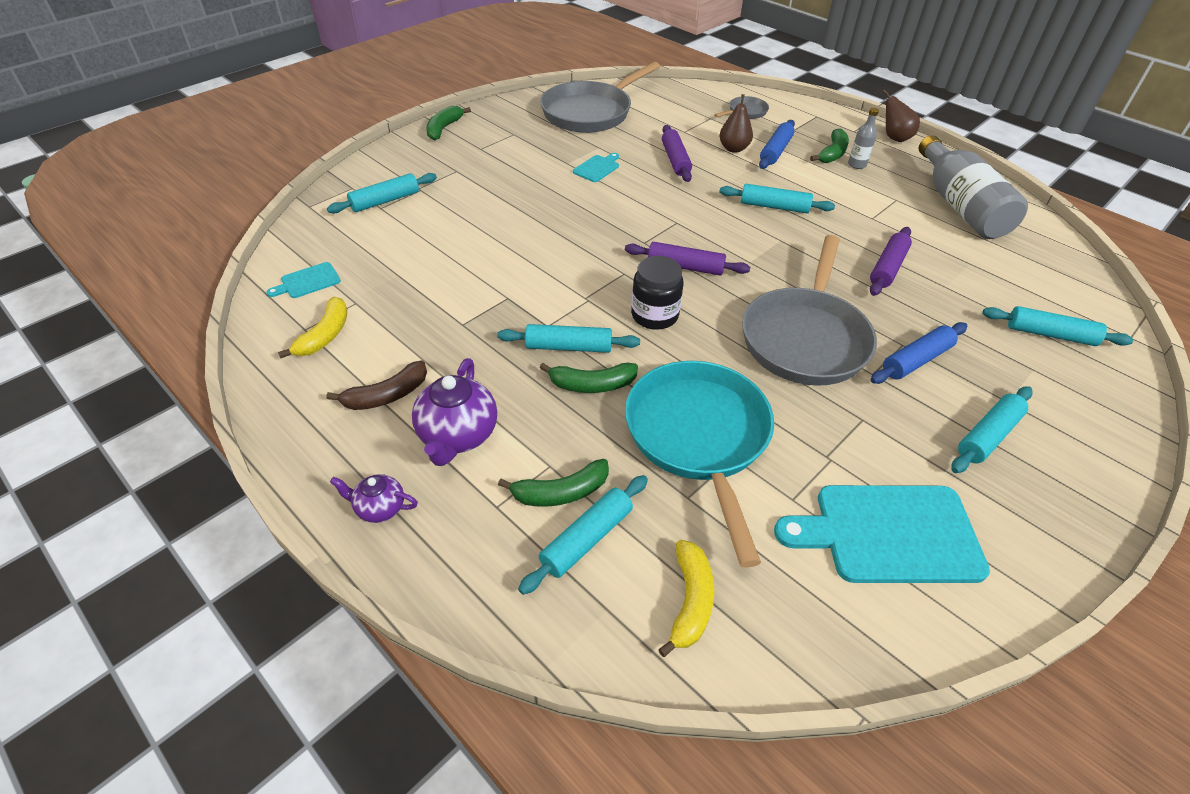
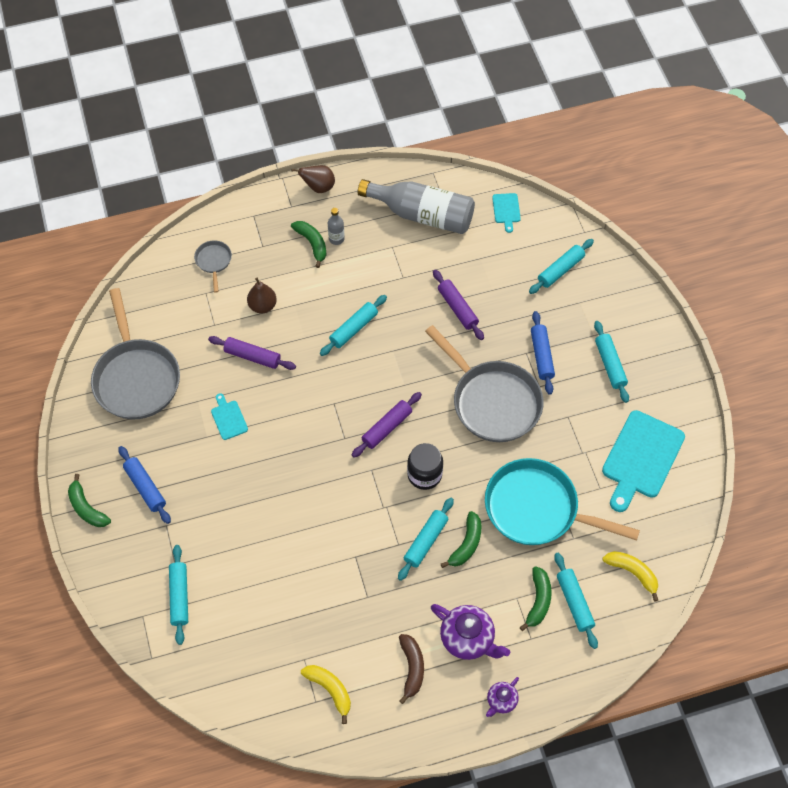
camera: 60 degrees left, 15 degrees up
(308, 281) = (259, 685): turquoise cutting board -> turquoise cutting board (506, 210)
(775, 151) = (284, 279): blue rolling pin -> blue rolling pin (145, 487)

